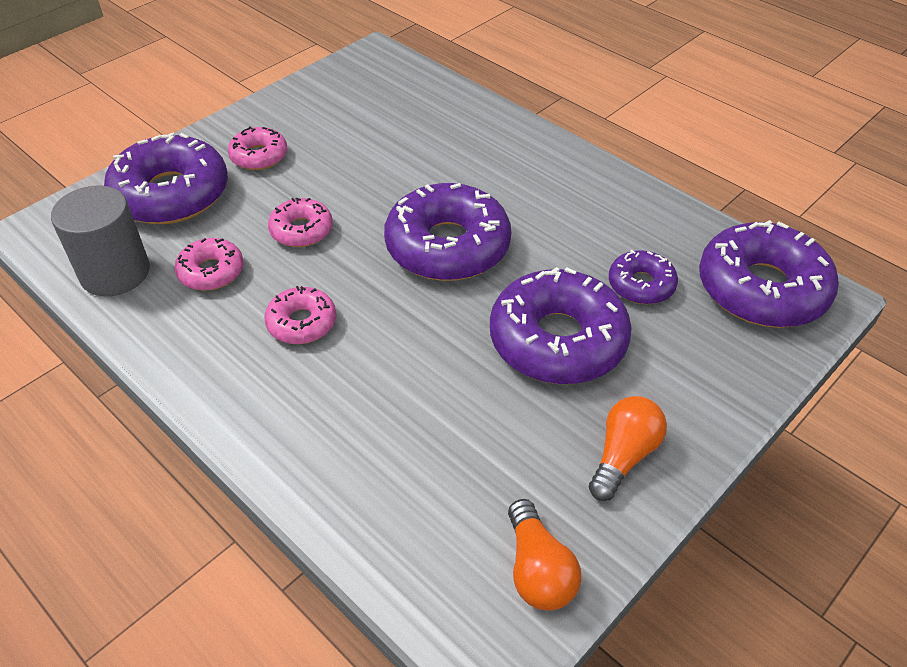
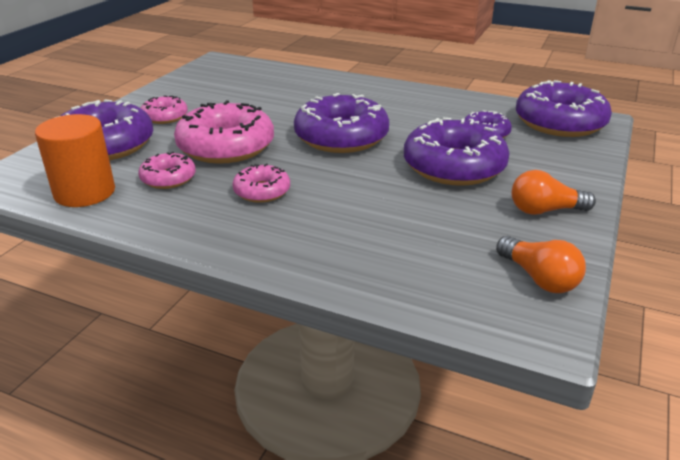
camera: 20 degrees left, 15 degrees down
(115, 272) = (85, 192): grey cylinder -> orange cylinder
(301, 230) = (226, 146): pink donut -> pink donut, size x1.93
(623, 456) = (544, 210): orange light bulb -> orange light bulb turned 105 degrees counterclockwise

